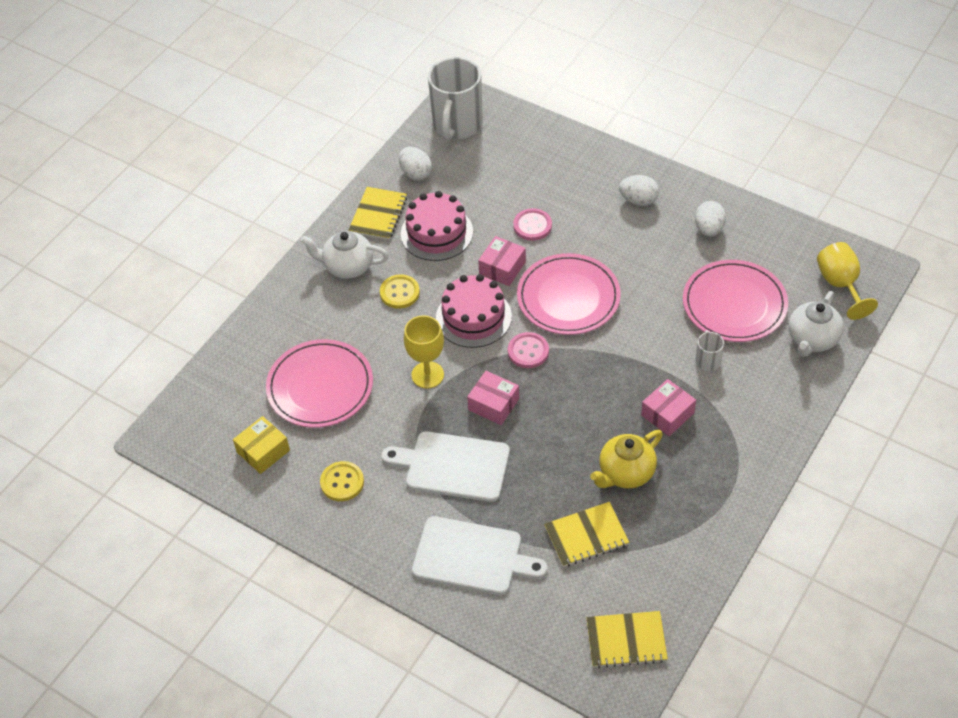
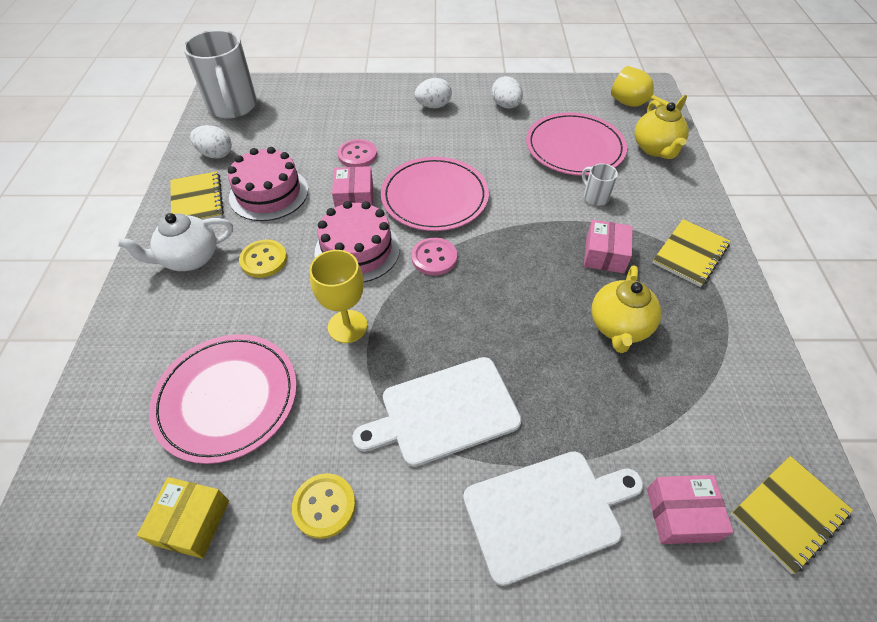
camera: 35 degrees left, 0 degrees up
(493, 404) = (439, 323): pink box -> pink box (681, 514)
(586, 536) = (641, 413): yellow notebook -> yellow notebook (690, 254)
(812, 339) = (655, 149): white teapot -> yellow teapot

